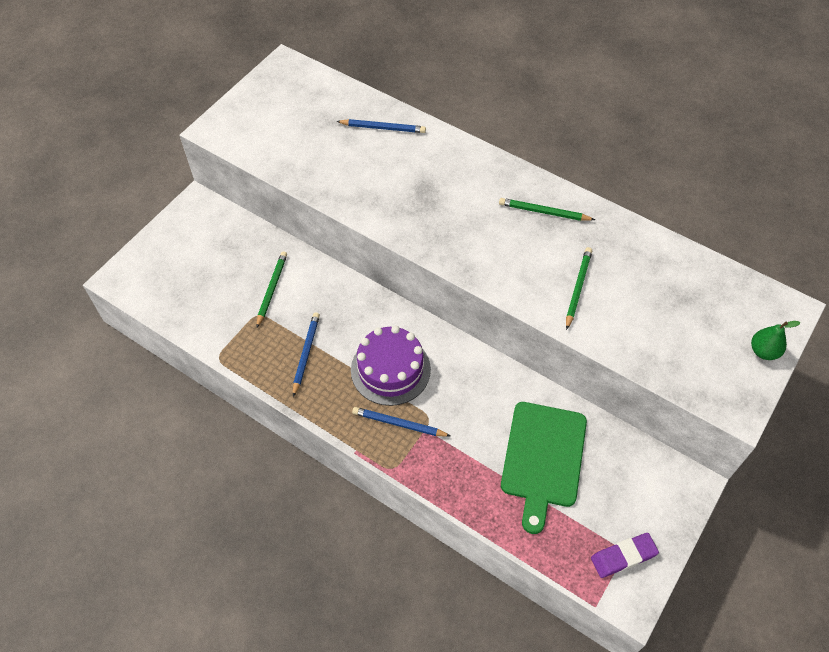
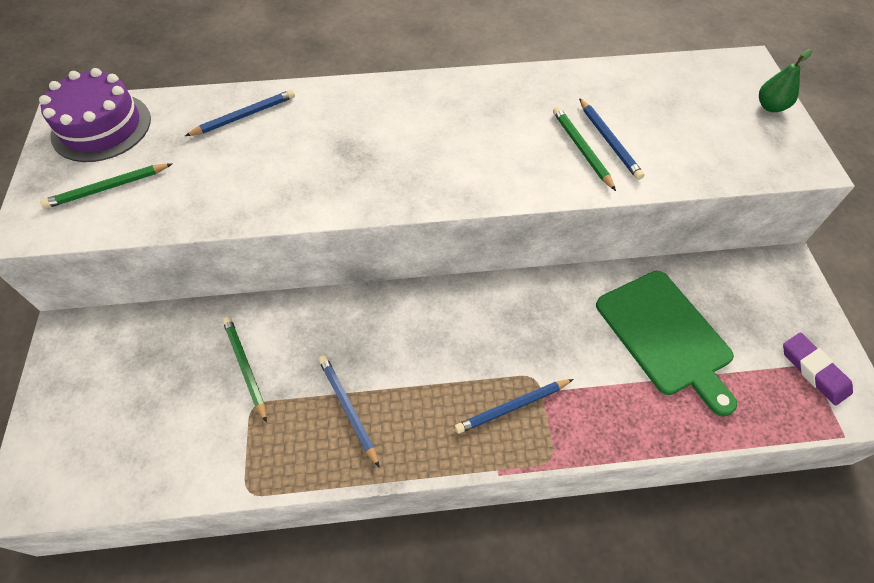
camera: 40 degrees left, 0 degrees up
(390, 369) = (451, 358): purple cake -> purple cake (101, 127)
(544, 212) = (481, 103): green pencil -> green pencil (107, 188)
(604, 295) = (609, 141): none -> blue pencil
(623, 556) = (813, 370): purple eraser -> purple eraser turned 60 degrees counterclockwise

